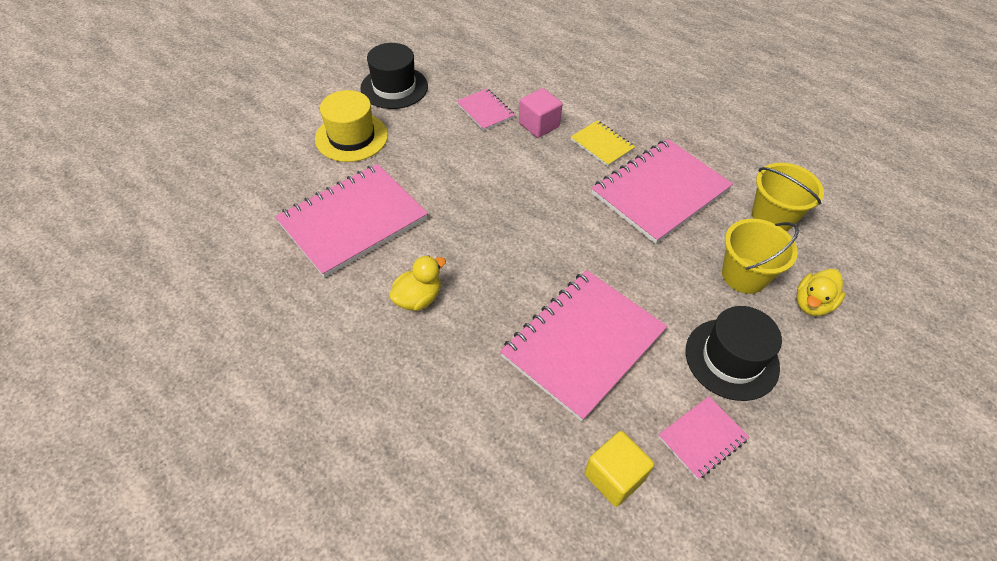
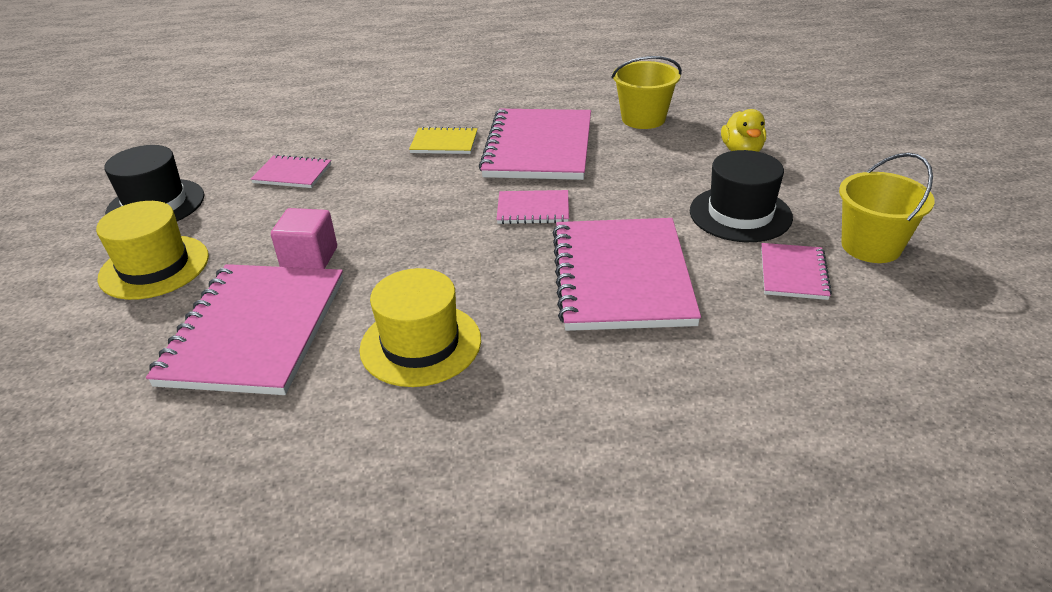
camera: 40 degrees left, 15 degrees down
(418, 298) = (420, 344): yellow duck -> yellow hat
(539, 125) = (364, 158): pink cube -> pink cube (309, 258)
(593, 245) = (533, 209): none -> pink notebook
(614, 476) = (774, 343): yellow cube -> none
(744, 275) = (675, 162): yellow bucket -> yellow bucket (871, 246)

